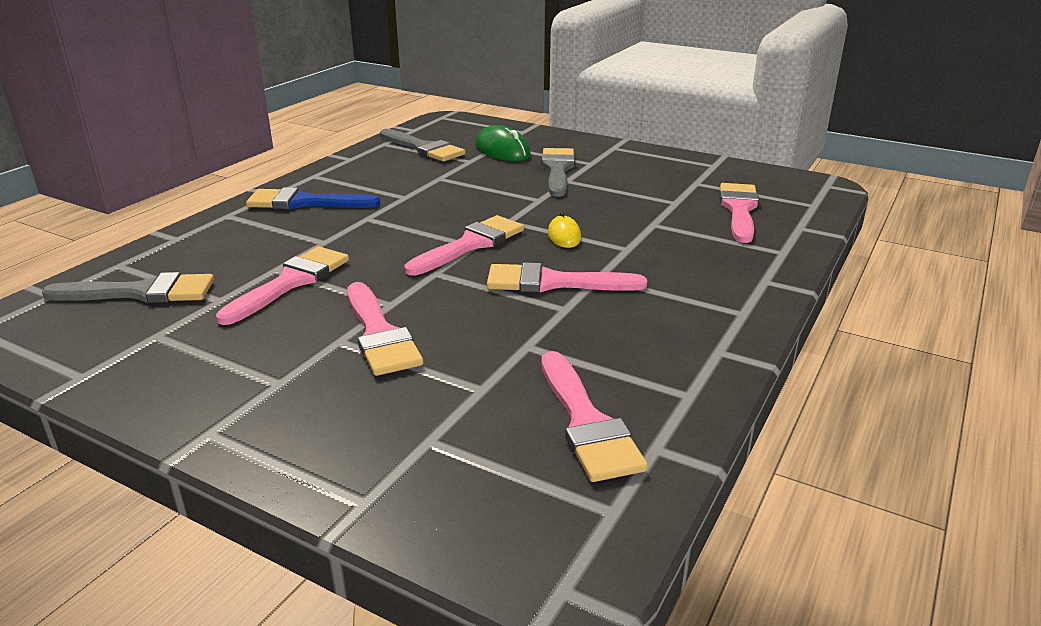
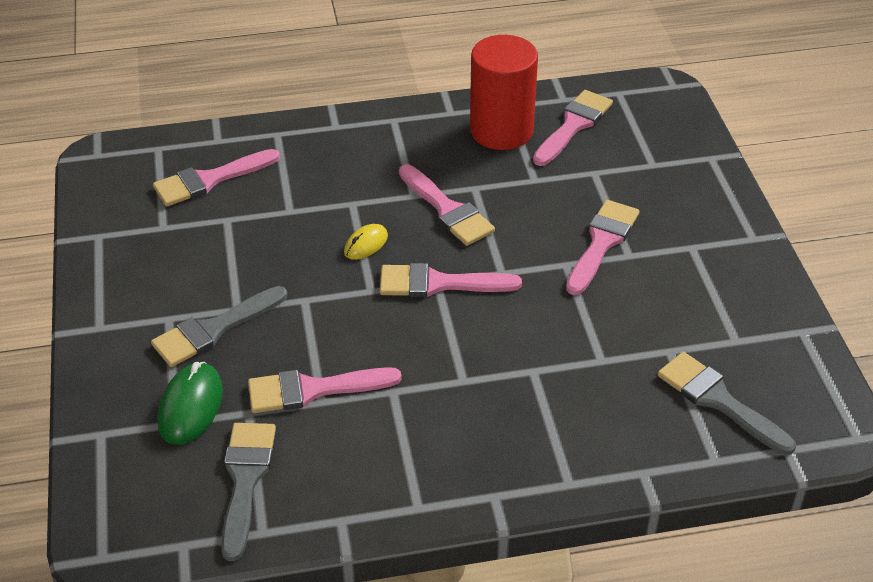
camera: 130 degrees left, 15 degrees up
(291, 282) = (606, 334): pink brush -> pink brush (313, 390)
(305, 202) = (483, 451): blue brush -> none
(641, 366) = (501, 131): none -> red cylinder

